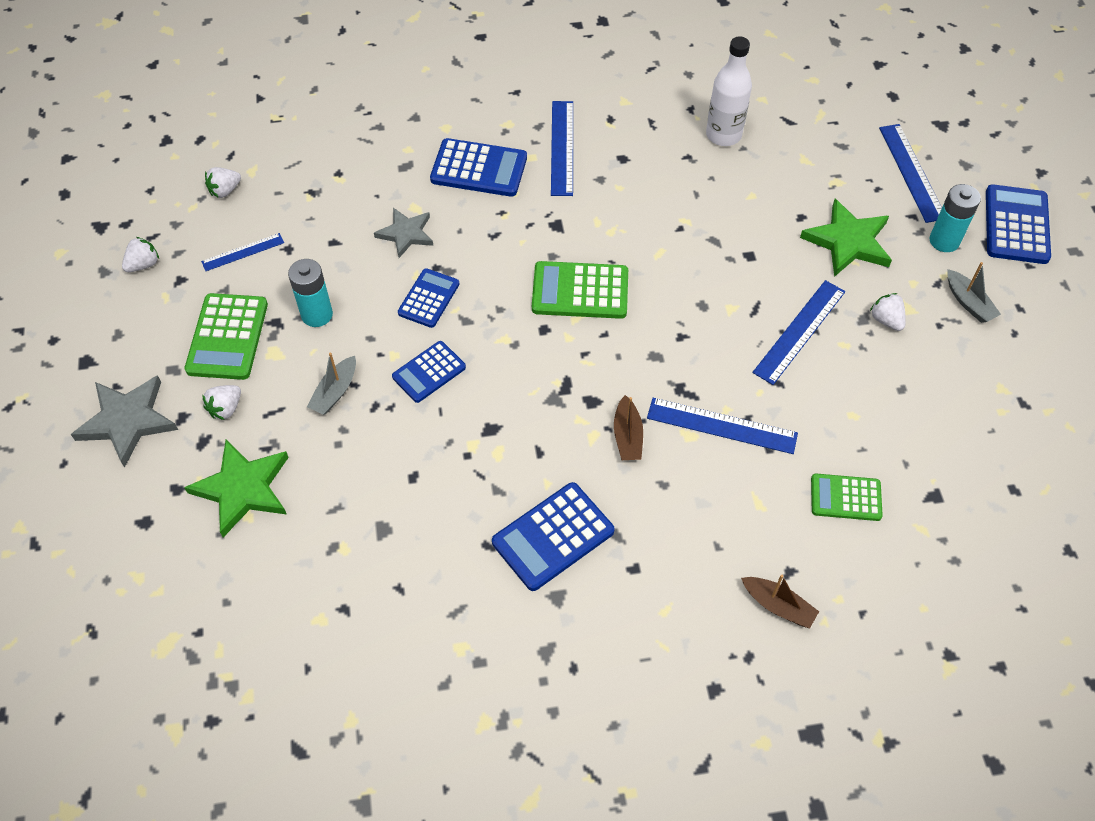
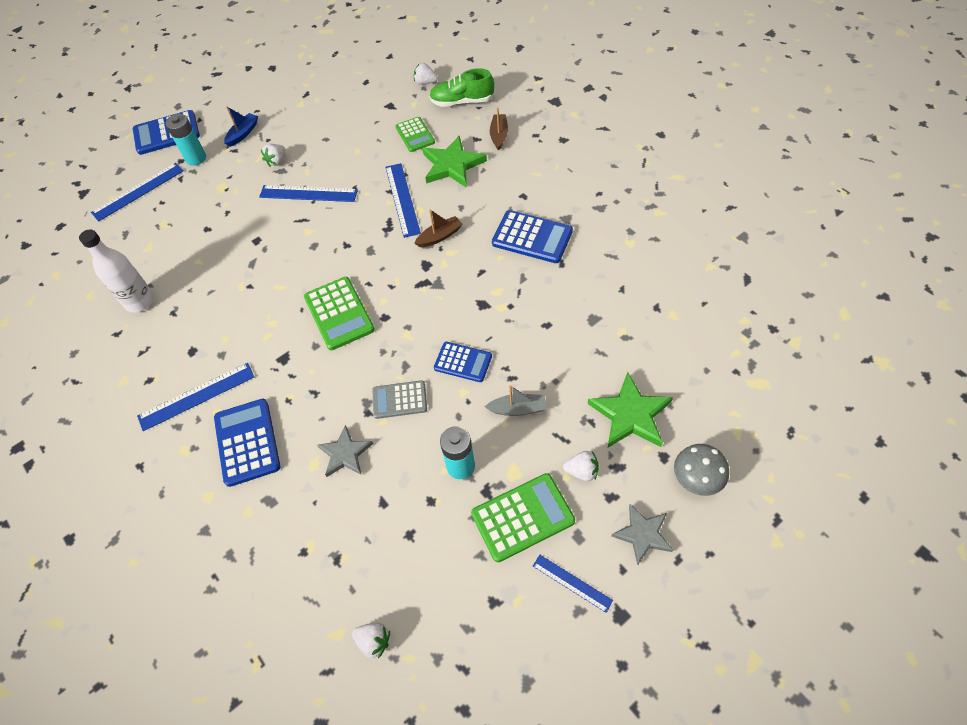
camera: 115 degrees left, 0 degrees up
(127, 421) = (643, 534): grey star -> grey star, size x0.66
(131, 501) = (696, 479): none -> grey mushroom
(143, 264) = (497, 649): white strawberry -> white strawberry (425, 82)
(243, 252) = (434, 569): blue ruler -> blue ruler (572, 583)
(428, 298) = (399, 400): blue calculator -> grey calculator
(848, 241) = (218, 199): green star -> green star (452, 165)
(889, 596) = (462, 101): none -> green shoe
(968, 303) = (243, 133): grey boat -> blue boat

